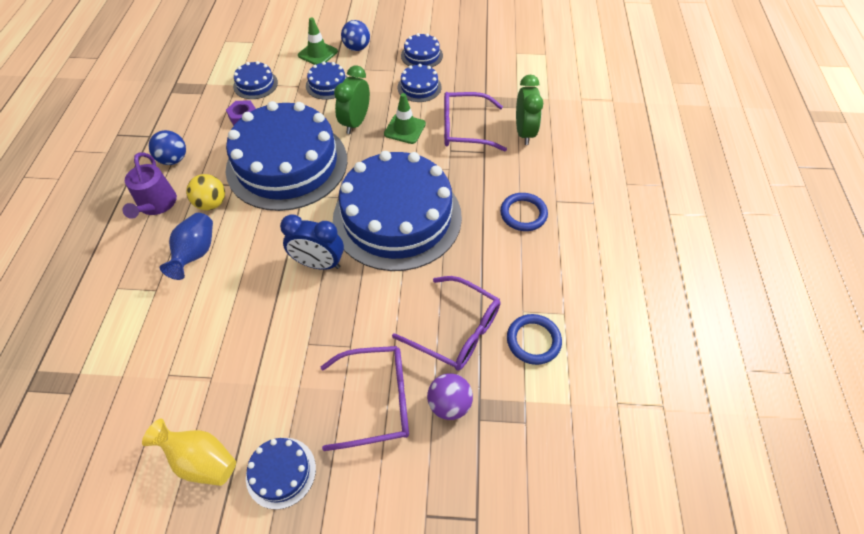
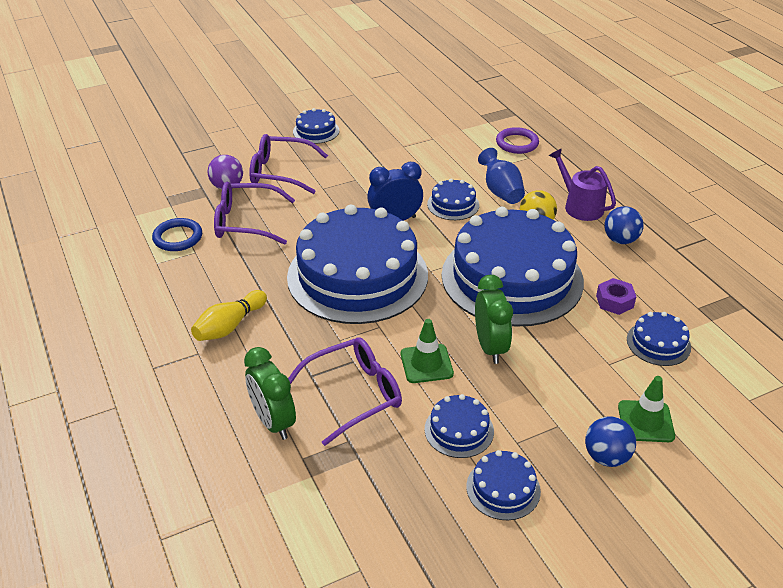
camera: 150 degrees right, 15 degrees down
(99, 316) = (517, 143): none -> purple ring
(201, 460) = (368, 120): yellow vase -> none
(327, 84) = (577, 381): blue cake -> blue cake (453, 204)
(377, 400) = (280, 172): purple glasses -> purple glasses turned 45 degrees clockwise
(523, 214) = (229, 326): blue ring -> yellow bowling pin

